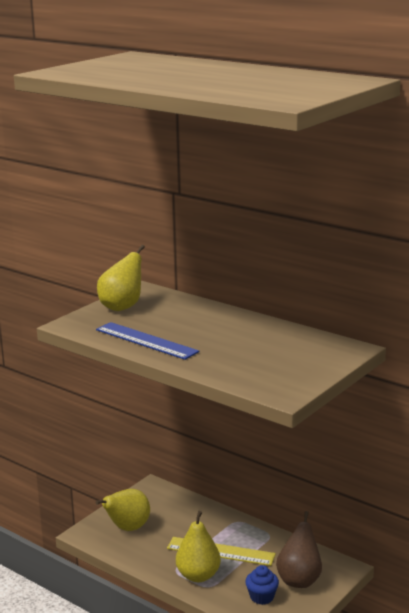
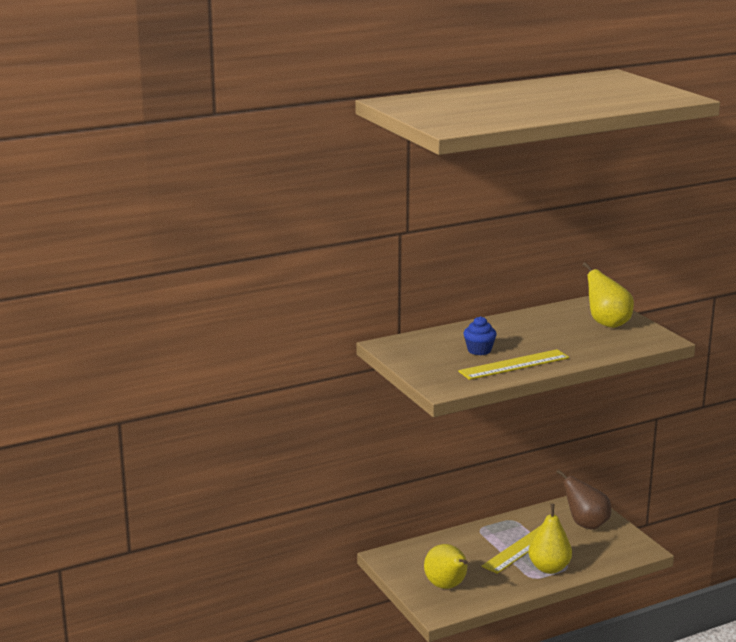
camera: 65 degrees left, 0 degrees up
(122, 307) = (421, 360): yellow pear -> yellow pear (607, 323)
(146, 341) = (514, 365): blue ruler -> yellow ruler
(262, 597) = (598, 547): blue cupcake -> blue cupcake (479, 350)

